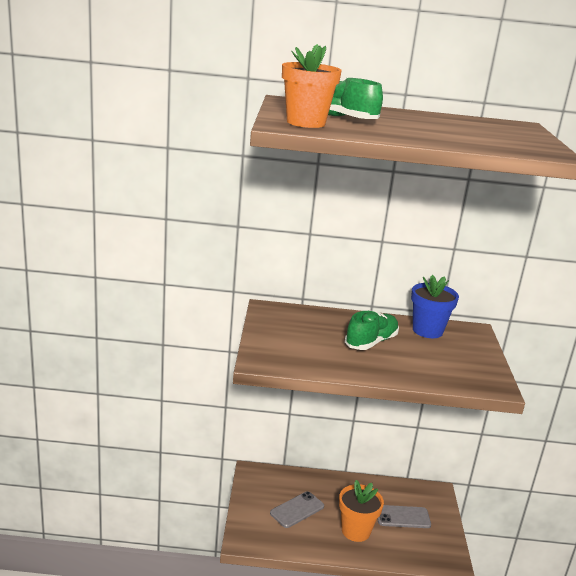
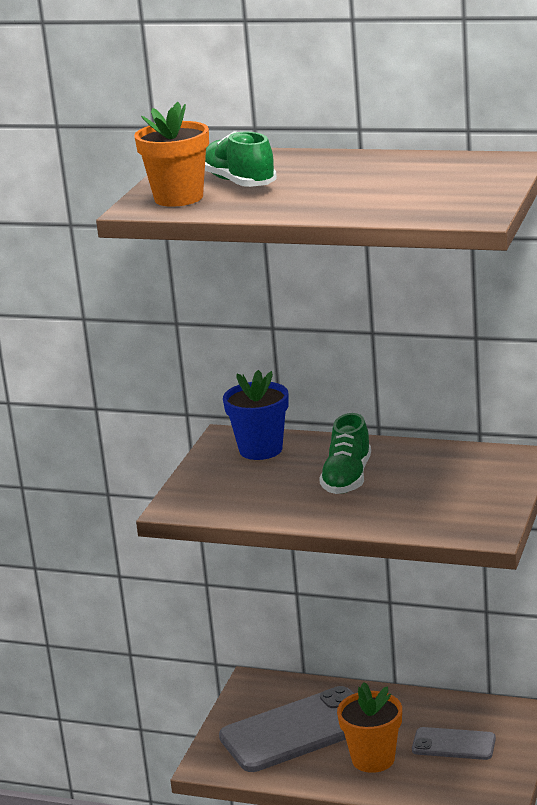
camera: 20 degrees right, 0 degrees up
(297, 510) = (298, 731): grey phone -> grey phone, size x1.89
(371, 342) = (347, 478): green shoe -> green shoe turned 135 degrees clockwise
(427, 330) = (444, 460): blue flower pot -> blue flower pot (260, 450)

